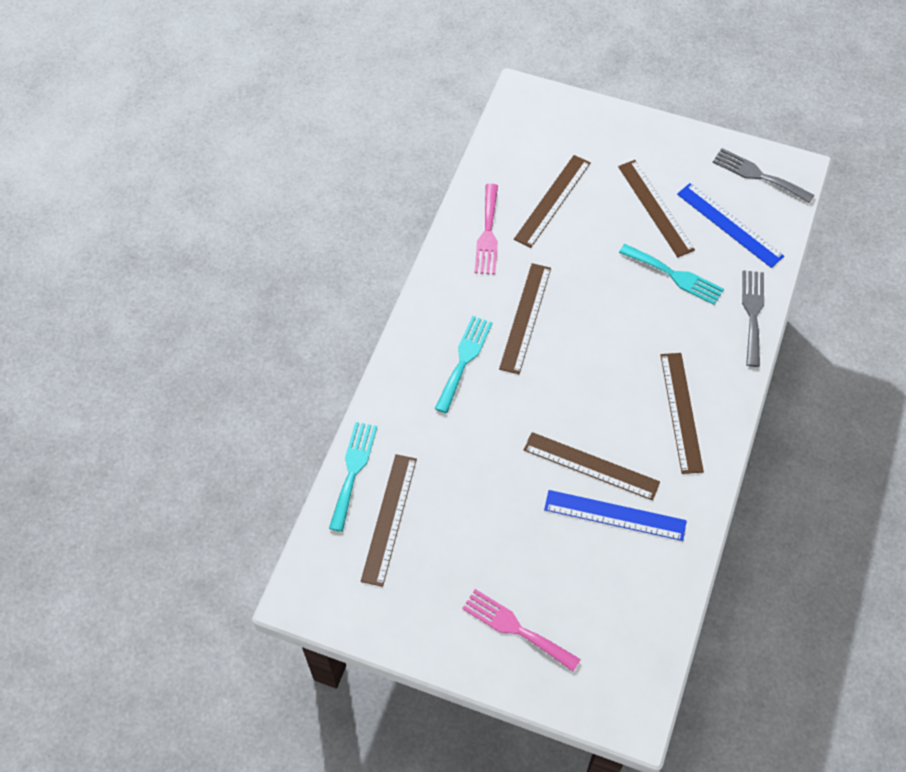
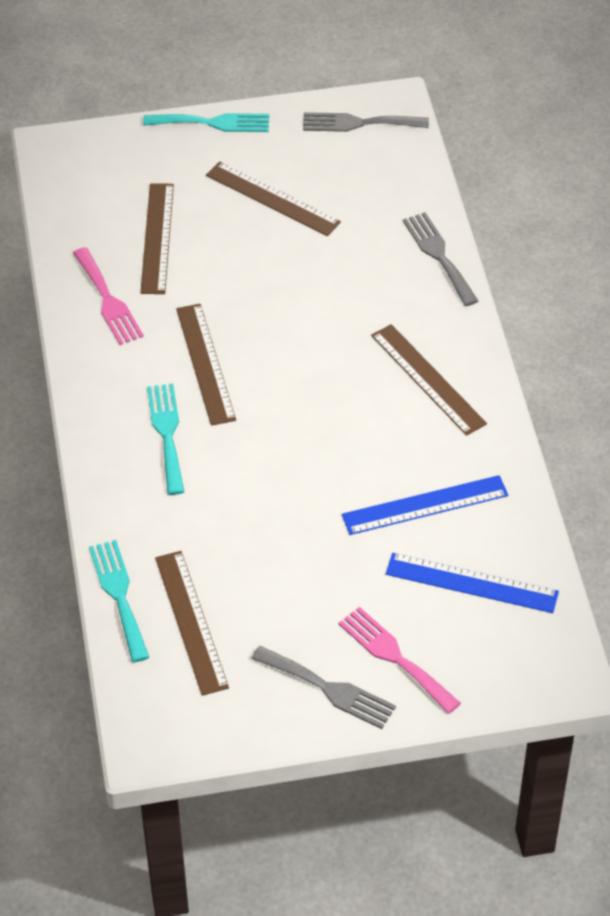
camera: 30 degrees left, 10 degrees down
(452, 627) = (329, 689): none -> grey fork
(516, 628) = (395, 657): pink fork -> pink fork turned 45 degrees clockwise
(591, 466) = (370, 471): brown ruler -> none
(675, 276) = (336, 255): turquoise fork -> turquoise fork (213, 123)
(729, 225) = (360, 183): blue ruler -> blue ruler (471, 583)

